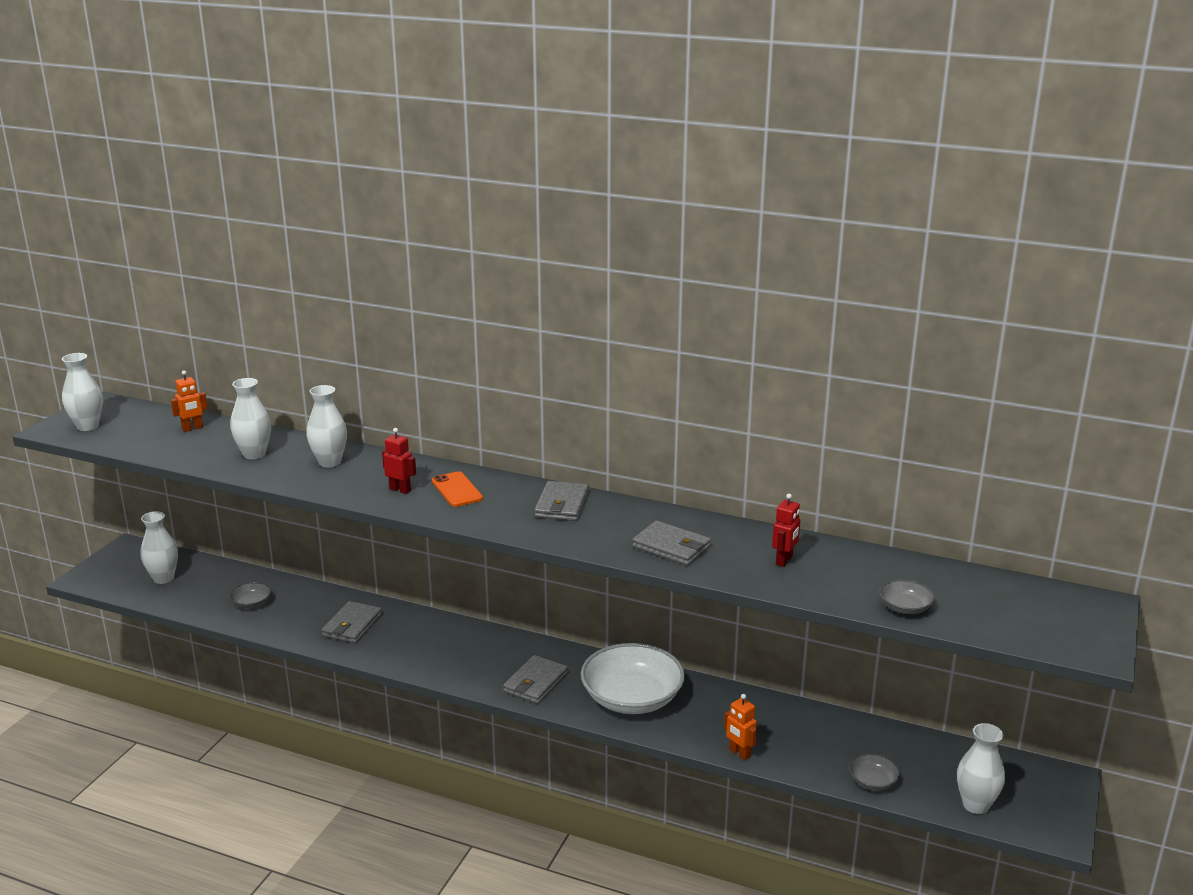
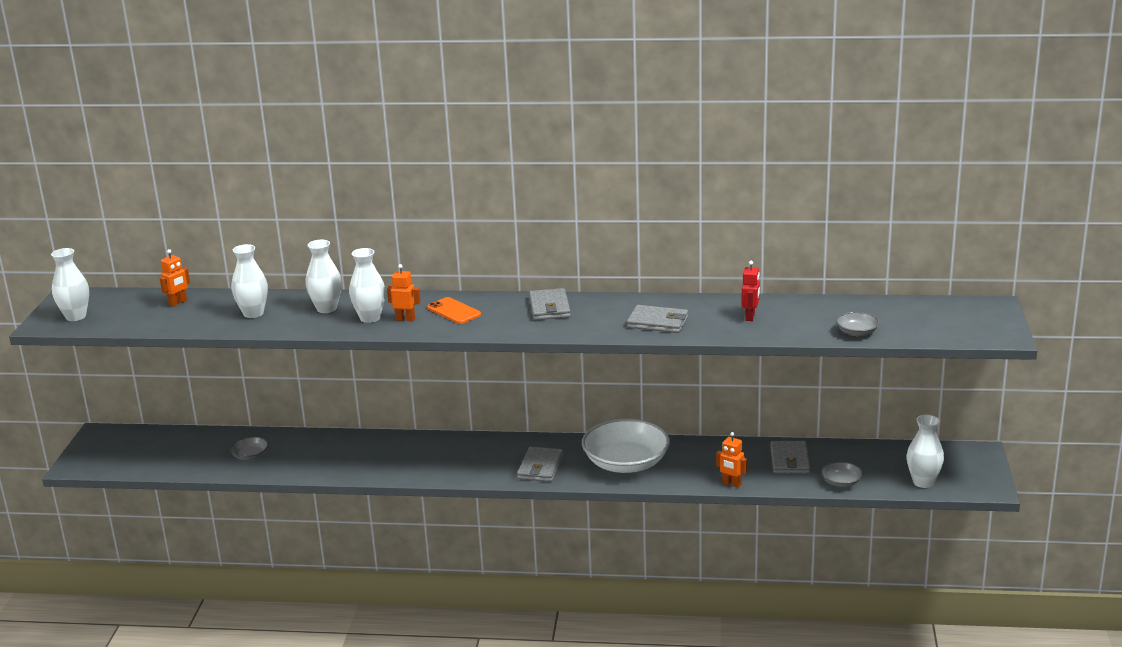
camera: 15 degrees left, 0 degrees up
(163, 578) = (152, 451): white vase -> white vase (370, 318)
(352, 625) = (355, 455): grey wallet -> grey wallet (789, 460)
(400, 490) = (405, 319): red robot -> orange robot

